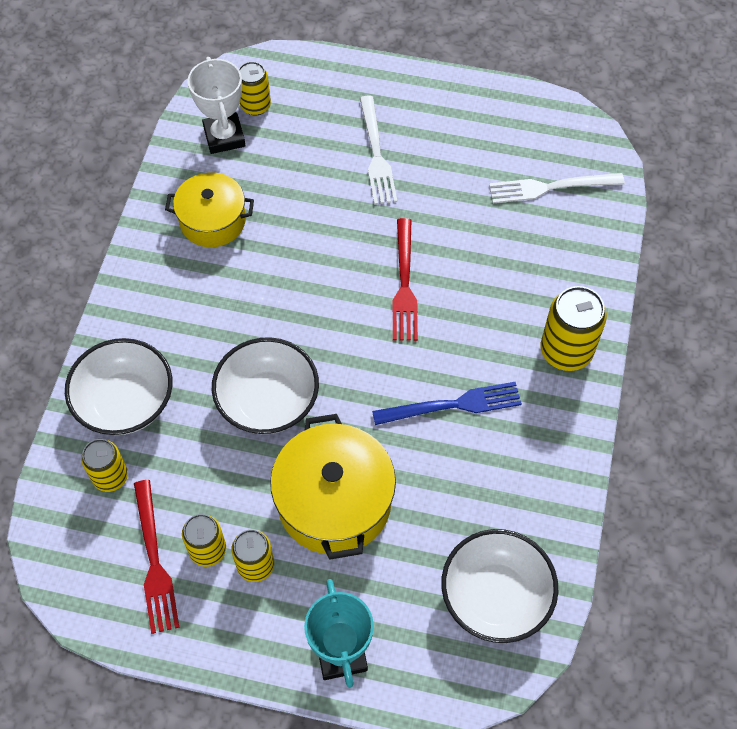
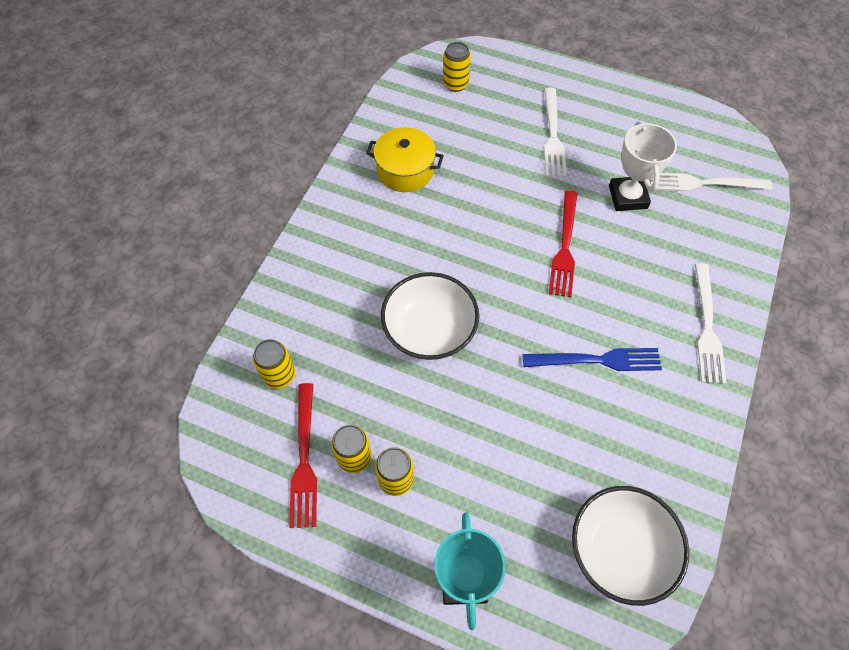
camera: 10 degrees right, 0 degrees up
(125, 402) = (304, 311): white bowl -> none
(224, 137) = (425, 105): white trophy -> white trophy (627, 197)
(334, 501) = (477, 431): yellow pot -> none
(566, 351) = (707, 327): yellow can -> white fork

